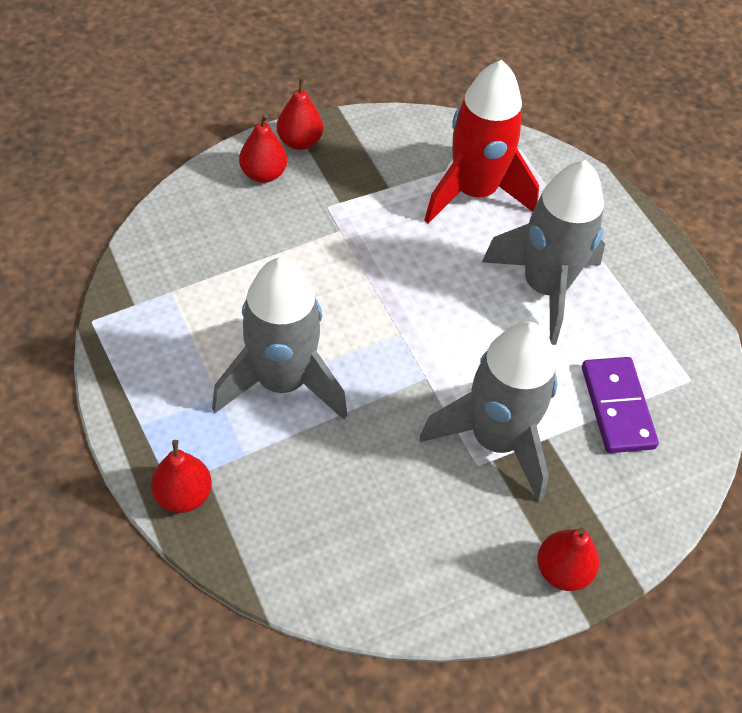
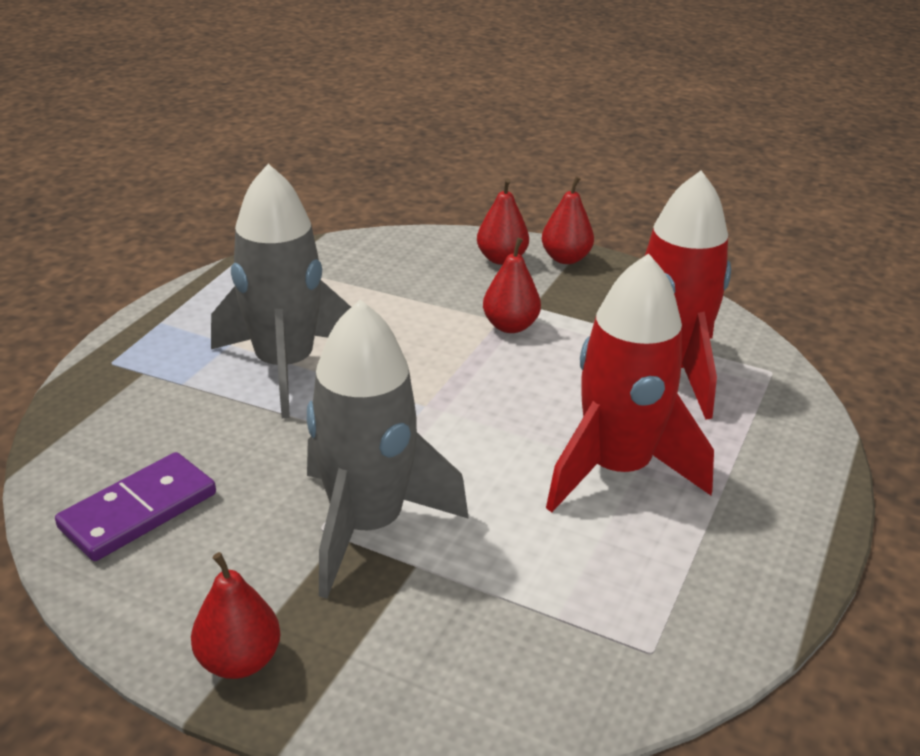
camera: 55 degrees right, 20 degrees down
(183, 495) = (106, 373): red pear -> red pear (510, 326)
(544, 288) = (616, 470): grey rocket -> red rocket
(617, 407) = (526, 602): purple domino -> purple domino (139, 511)

